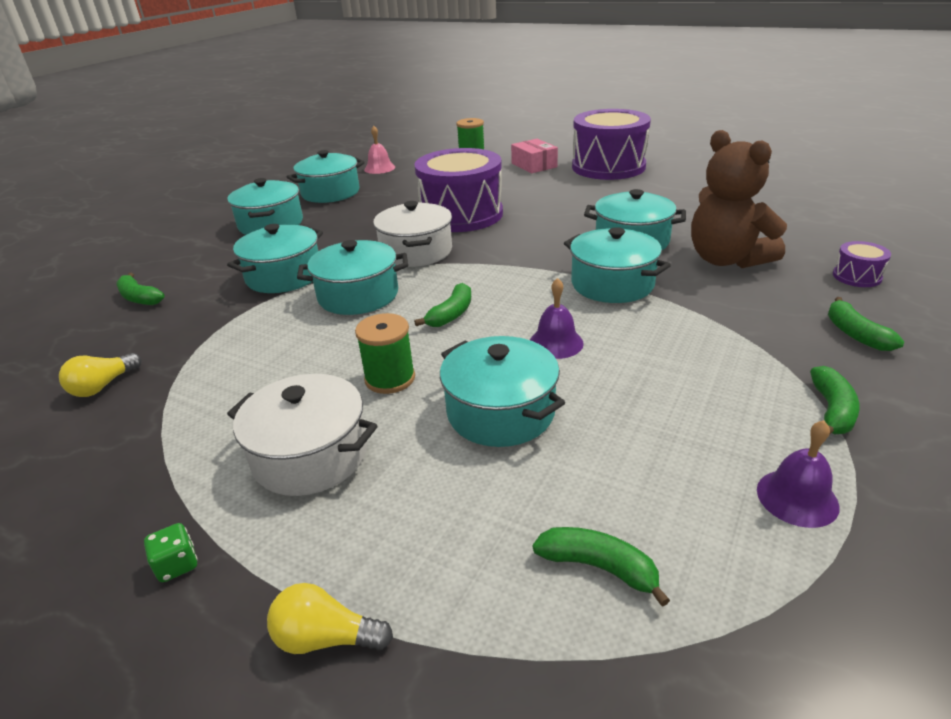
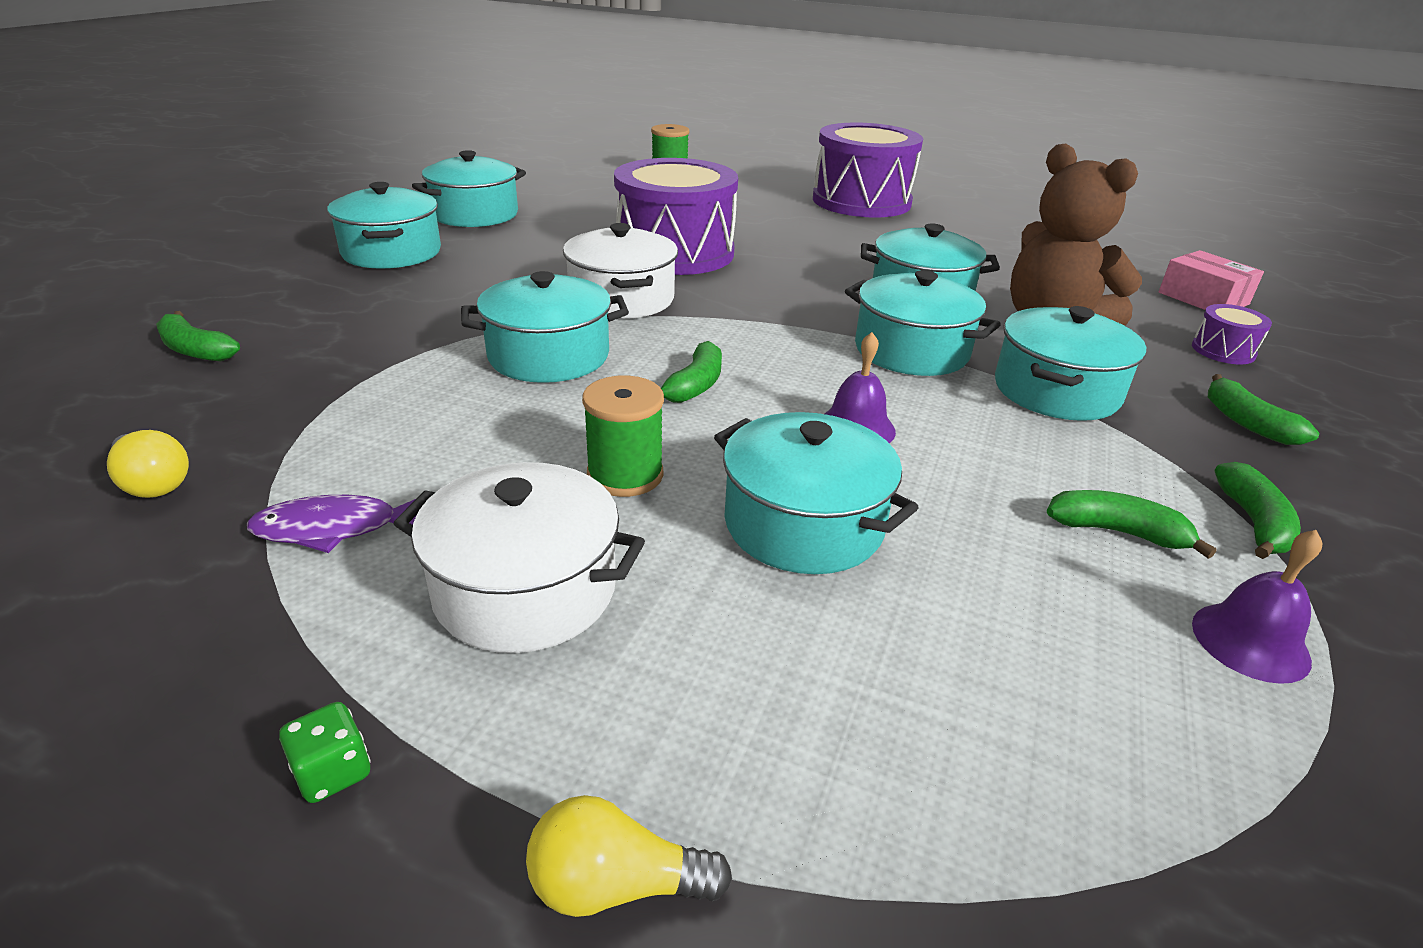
camera: 10 degrees left, 0 degrees up
(103, 386) = (153, 482): yellow light bulb -> yellow light bulb turned 75 degrees counterclockwise
(203, 415) = (335, 528): none -> purple fish
(284, 276) = (427, 325): turquoise pot -> turquoise pot (1056, 391)
(379, 168) = (541, 186): pink bell -> none
(534, 165) = (760, 194): pink box -> pink box (1203, 298)
(599, 567) = (1011, 751): green banana -> green banana (1118, 532)

